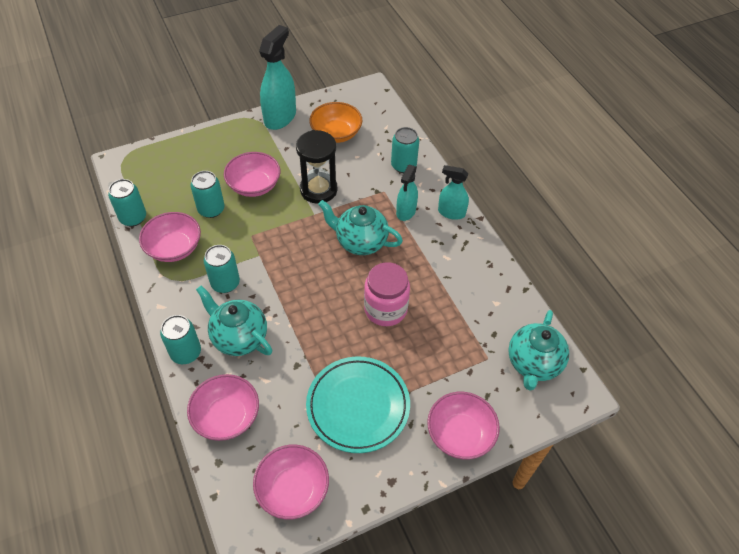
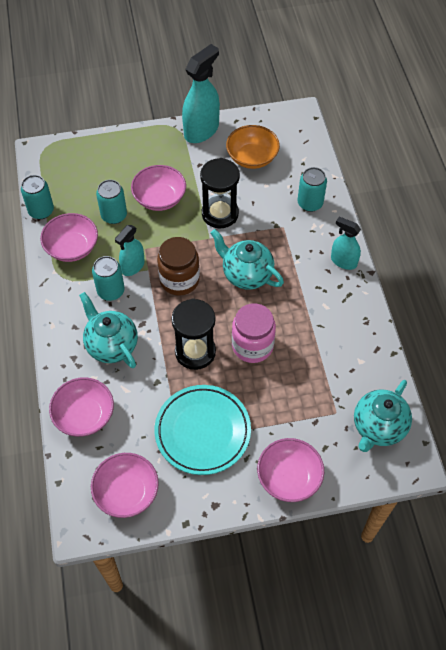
camera: 15 degrees right, 5 degrees up
(186, 352) = (61, 350): turquoise can -> none
(294, 259) = (179, 280): none -> brown jar
(329, 327) = (195, 352): none -> black hourglass
(406, 211) = (299, 252): turquoise spray bottle -> turquoise spray bottle (133, 266)

